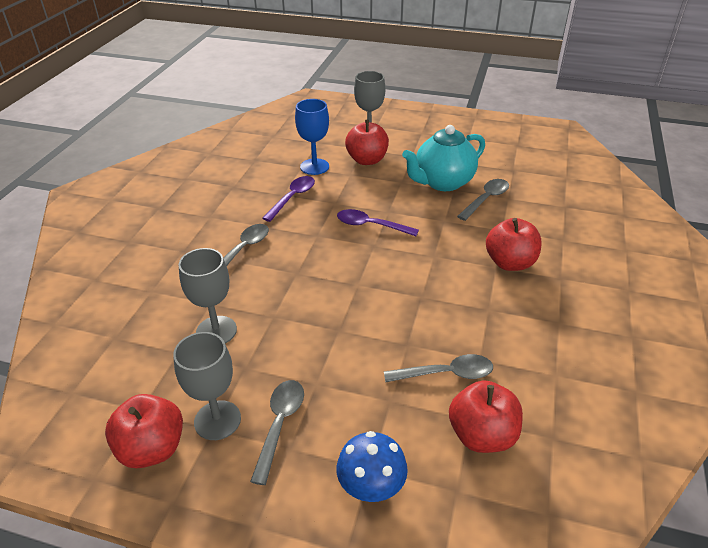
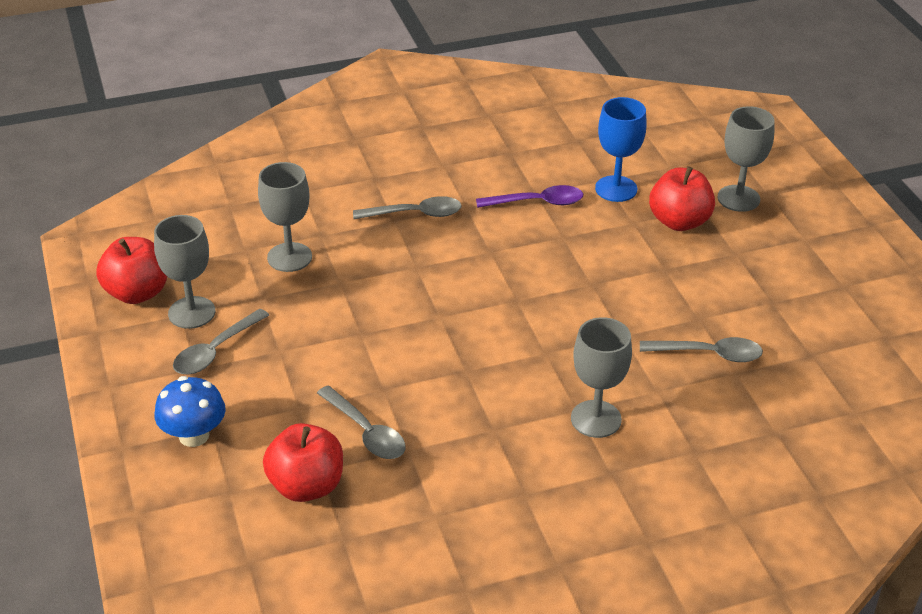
camera: 55 degrees right, 0 degrees up
(280, 424) = (215, 351): grey spoon -> grey spoon turned 150 degrees clockwise
(370, 225) = (549, 282): purple spoon -> none
(442, 182) = (703, 303): turquoise teapot -> none
(510, 263) = (596, 419): red apple -> grey goblet

